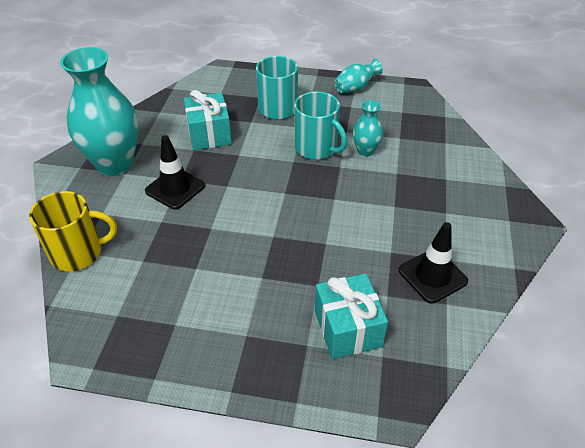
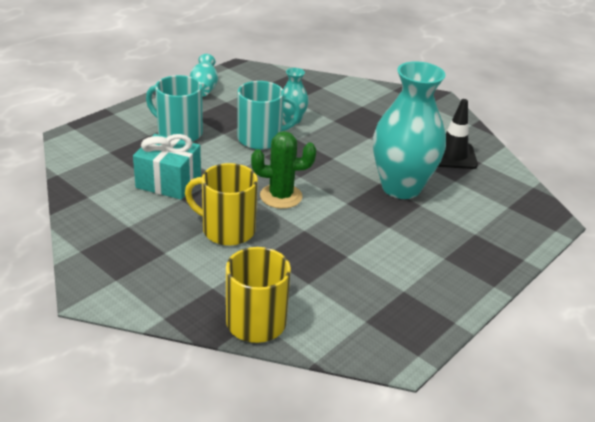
camera: 60 degrees left, 10 degrees down
(115, 164) = (140, 254): turquoise vase -> turquoise vase (401, 187)
(175, 188) = (227, 230): black traffic cone -> yellow mug
(245, 195) = (281, 196): none -> green cactus
(347, 328) = (473, 210): turquoise gift -> none

